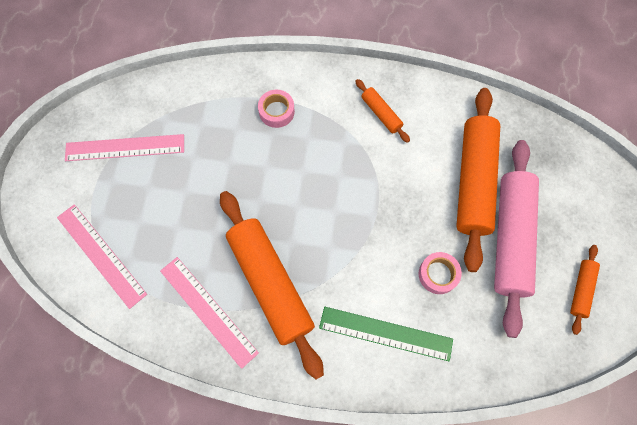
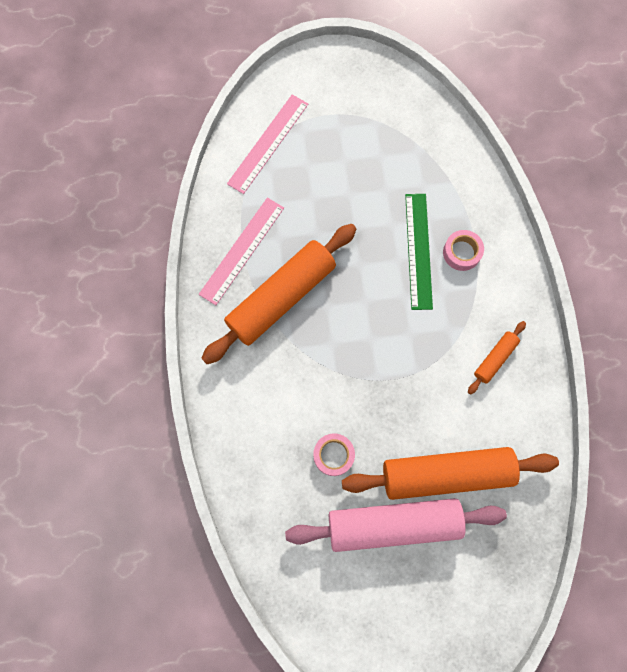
camera: 75 degrees right, 5 degrees up
(125, 147) = (377, 126): pink ruler -> none
(385, 333) = (262, 416): green ruler -> green ruler (418, 251)
(581, 290) = (358, 609): orange rolling pin -> none

